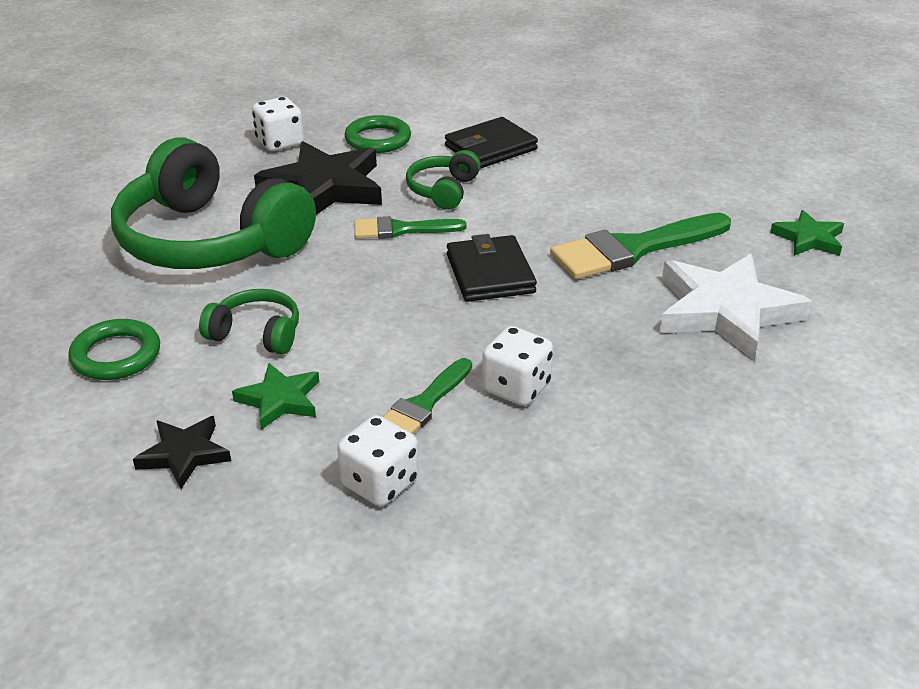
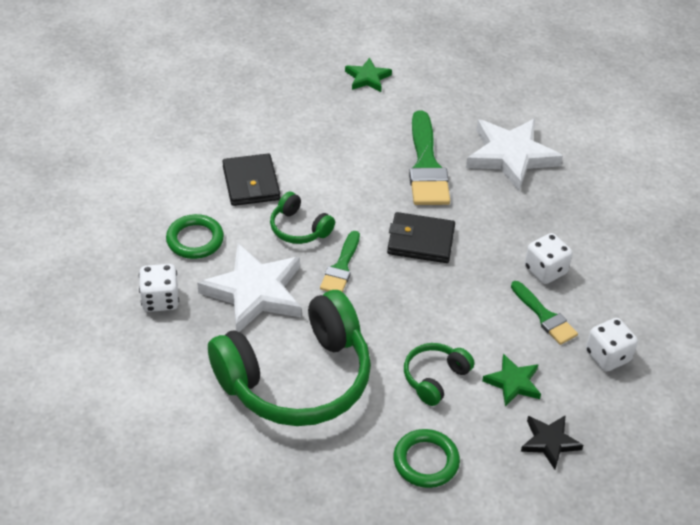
camera: 70 degrees left, 10 degrees up
(324, 188) = (254, 292): black star -> white star
(808, 239) = (454, 90): green star -> green star (367, 78)

